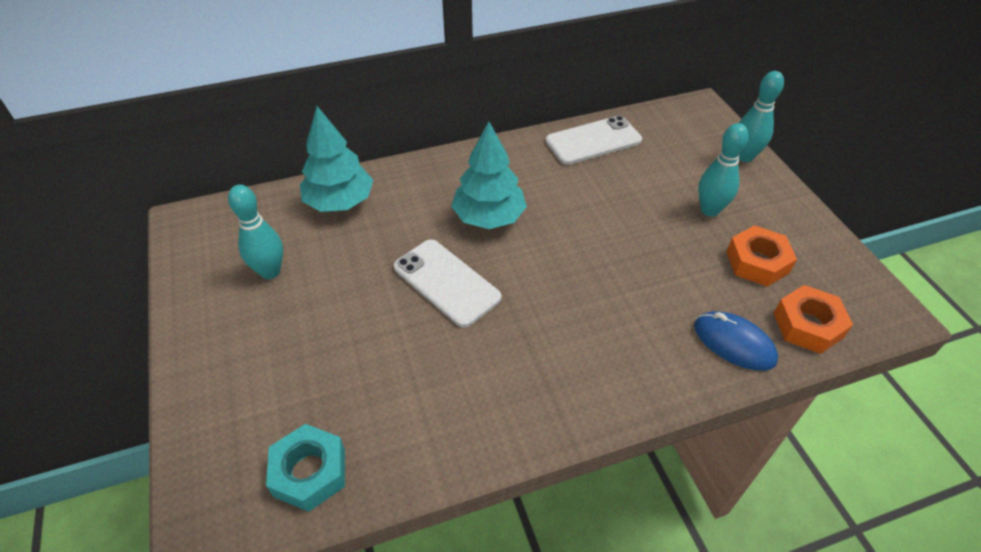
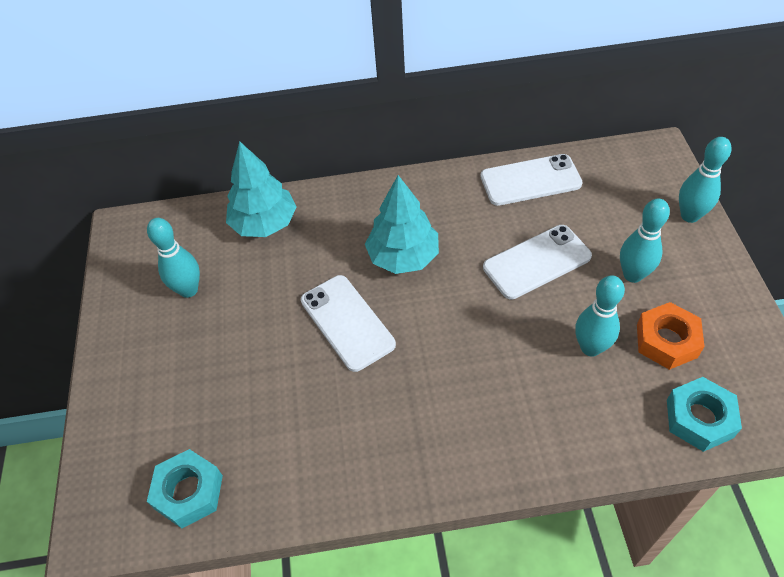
camera: 15 degrees right, 5 degrees up
(619, 208) = (537, 262): none -> white phone
(690, 276) = (590, 347): none -> turquoise bowling pin
(734, 343) = (615, 427): blue mouse -> none
(808, 325) = (699, 418): orange nut -> turquoise nut

